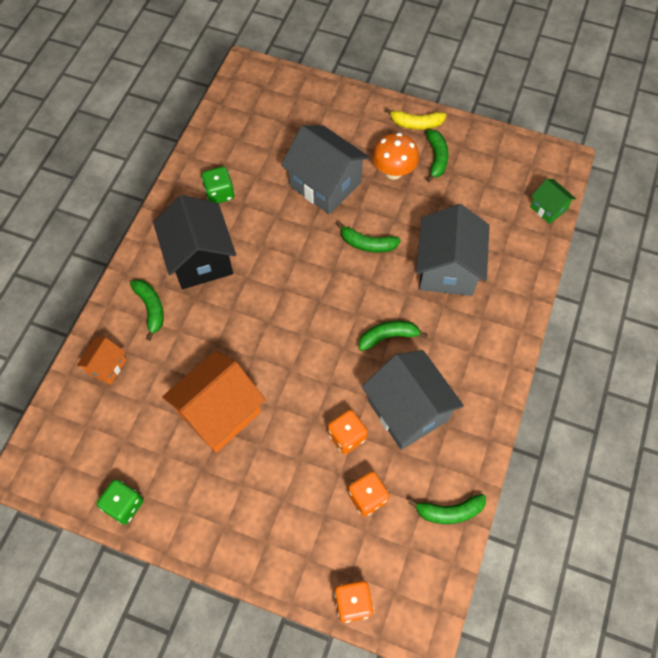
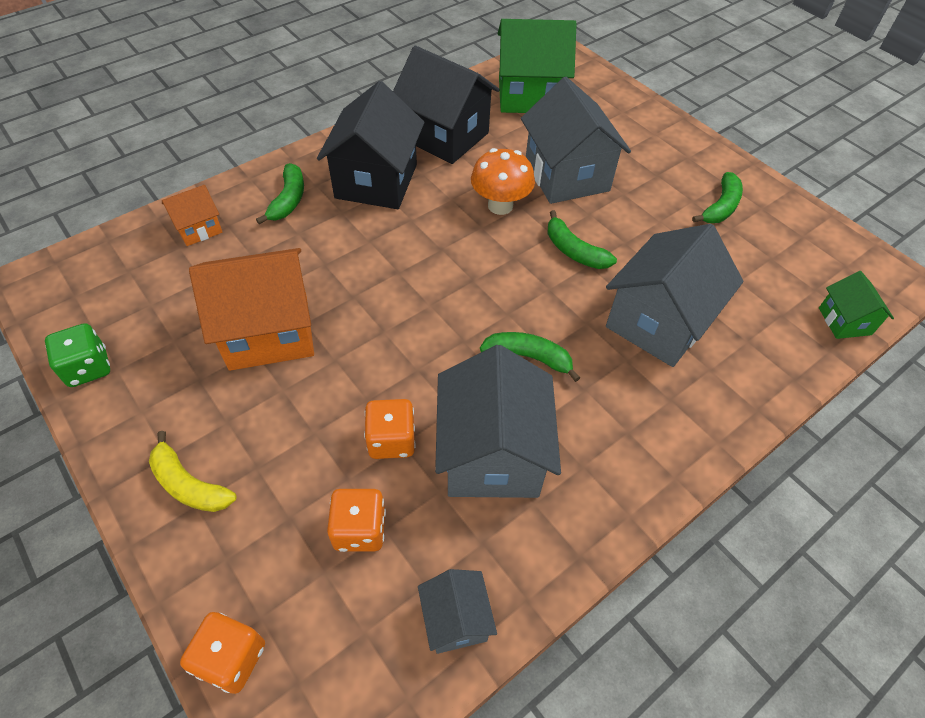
camera: 30 degrees right, 10 degrees down
(219, 193) = (445, 136): green dice -> black house
(254, 124) = (529, 95): none -> green house
(393, 171) = (657, 197): orange mushroom -> orange mushroom (500, 206)
(416, 124) = (717, 165): yellow banana -> yellow banana (189, 484)
(449, 511) = (456, 619): green banana -> grey house

